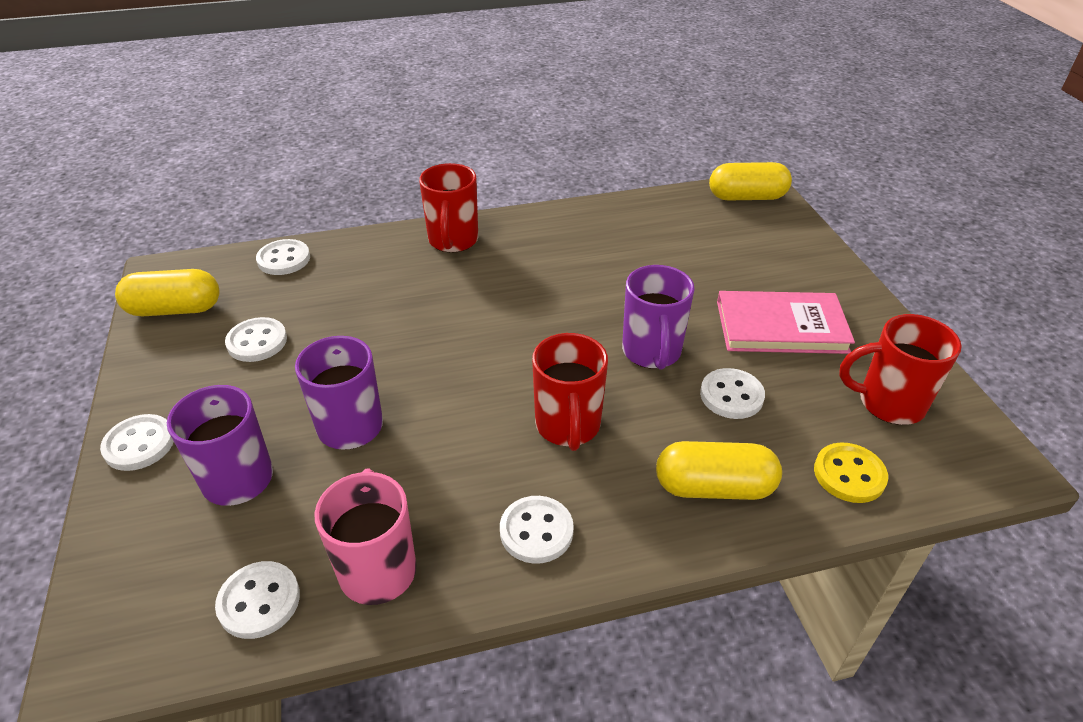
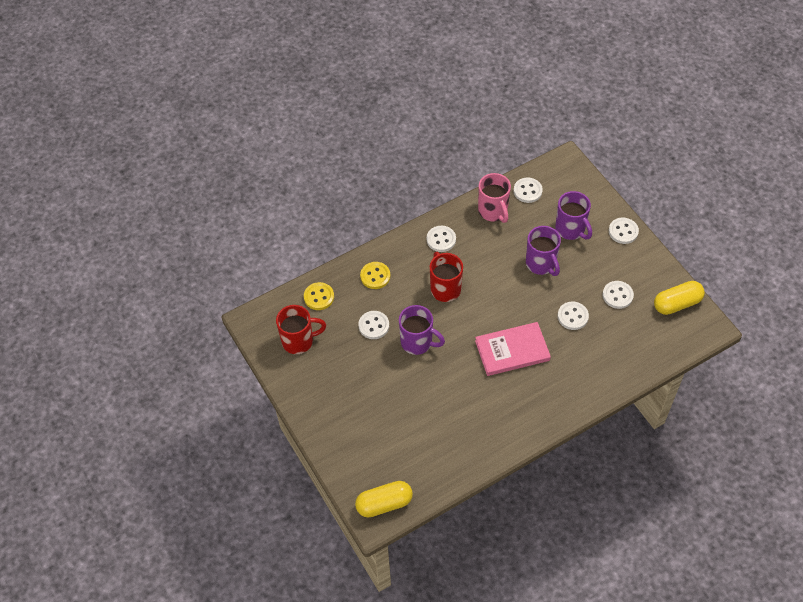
camera: 165 degrees right, 15 degrees up
(284, 259) = (650, 356): white button -> white button (572, 316)
(453, 241) = (561, 400): red mug -> none
(651, 352) = (417, 342): purple mug -> purple mug turned 135 degrees clockwise
(714, 487) = (375, 276): yellow capsule -> yellow button
(781, 327) = (353, 379): pink book -> pink book (512, 350)

